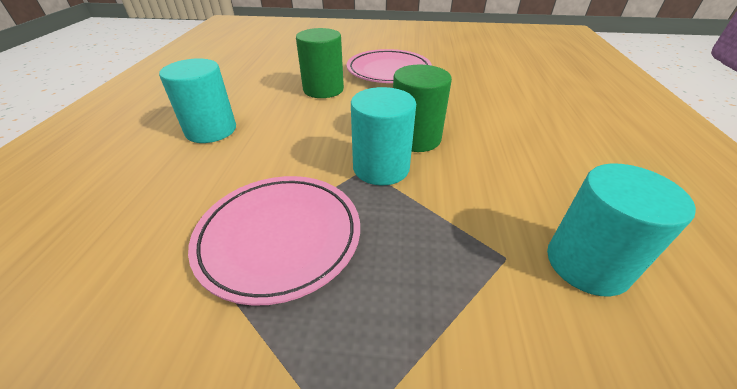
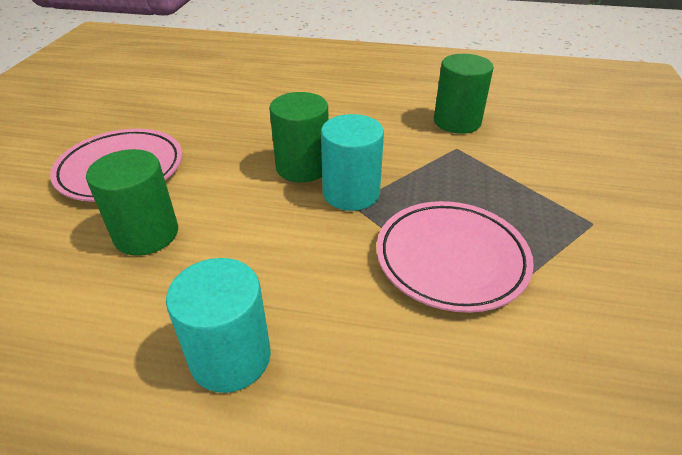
camera: 85 degrees left, 0 degrees up
(587, 264) = (457, 121): turquoise cylinder -> green cylinder

